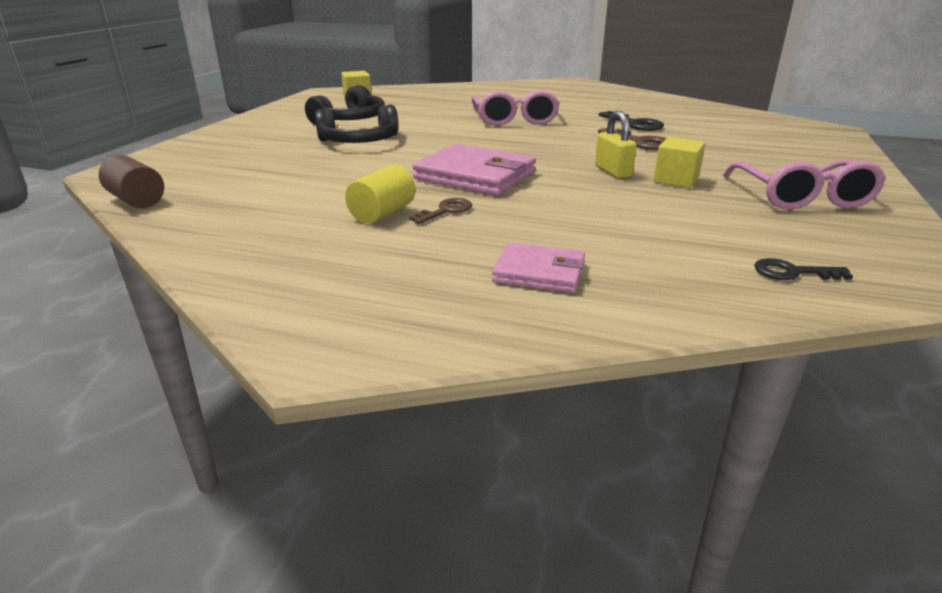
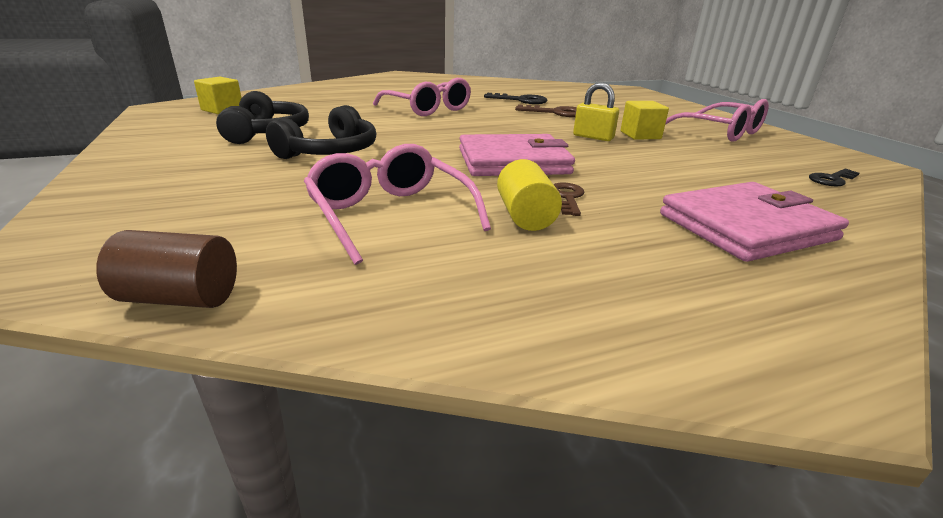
camera: 40 degrees left, 0 degrees up
(304, 190) = (391, 215): none -> pink glasses
(539, 272) = (746, 227): pink wallet -> pink wallet, size x1.69

